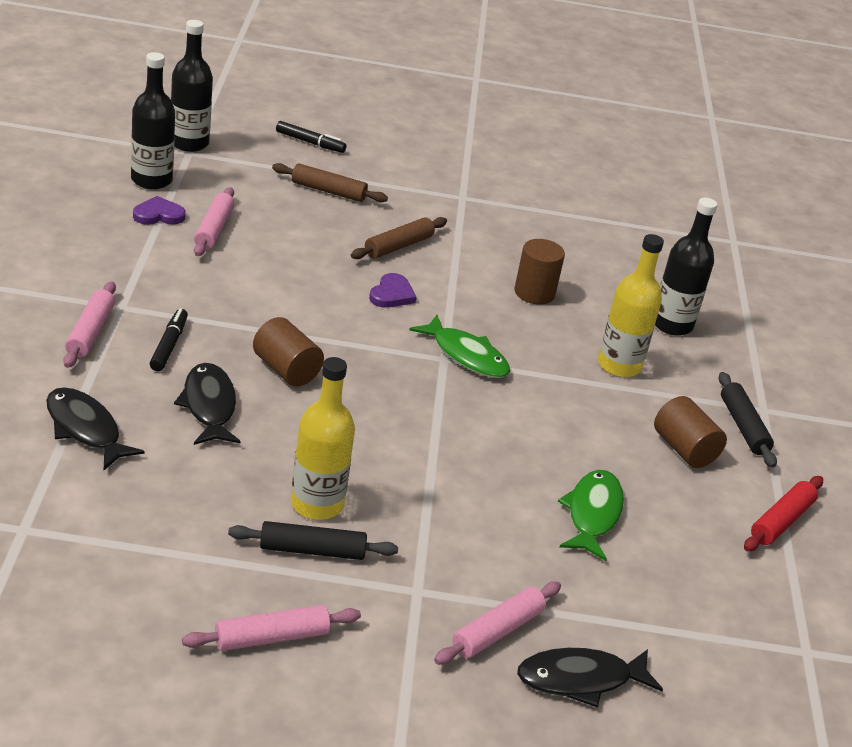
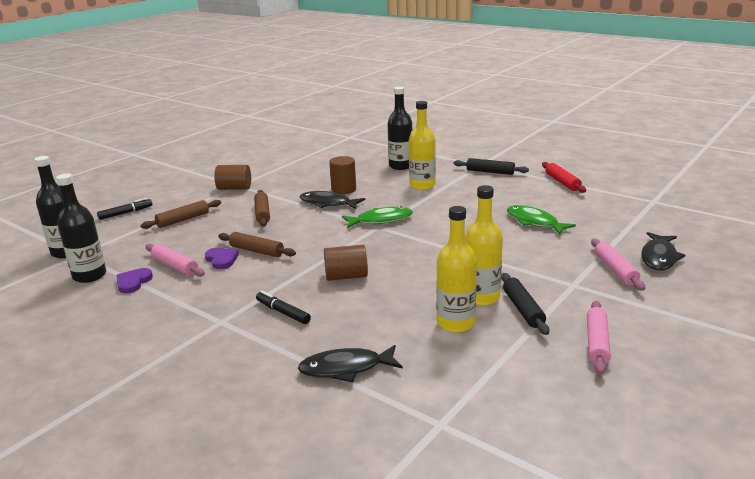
camera: 50 degrees left, 10 degrees down
(90, 332) = (237, 341): pink rolling pin -> none
(209, 406) = (360, 312): black fish -> black fish (328, 203)
(236, 494) = (455, 323): none -> yellow bottle
(295, 276) = (256, 251): none -> brown rolling pin
(312, 550) = (523, 309): black rolling pin -> black rolling pin turned 45 degrees counterclockwise
(392, 294) = (305, 226): purple heart -> purple heart (221, 260)
(684, 449) = (498, 188): brown cylinder -> brown cylinder (234, 188)

